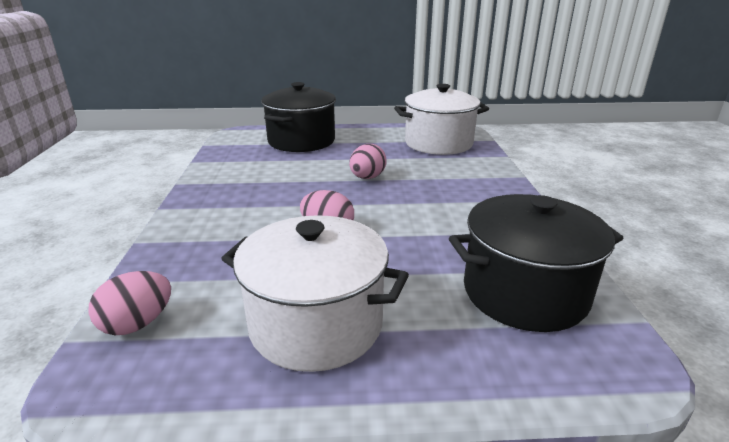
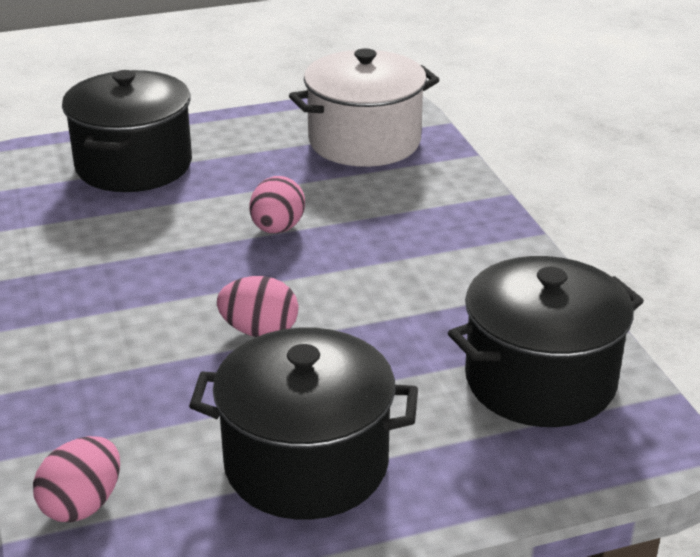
camera: 15 degrees left, 5 degrees up
(316, 324) = (306, 464): white pot -> black pot

